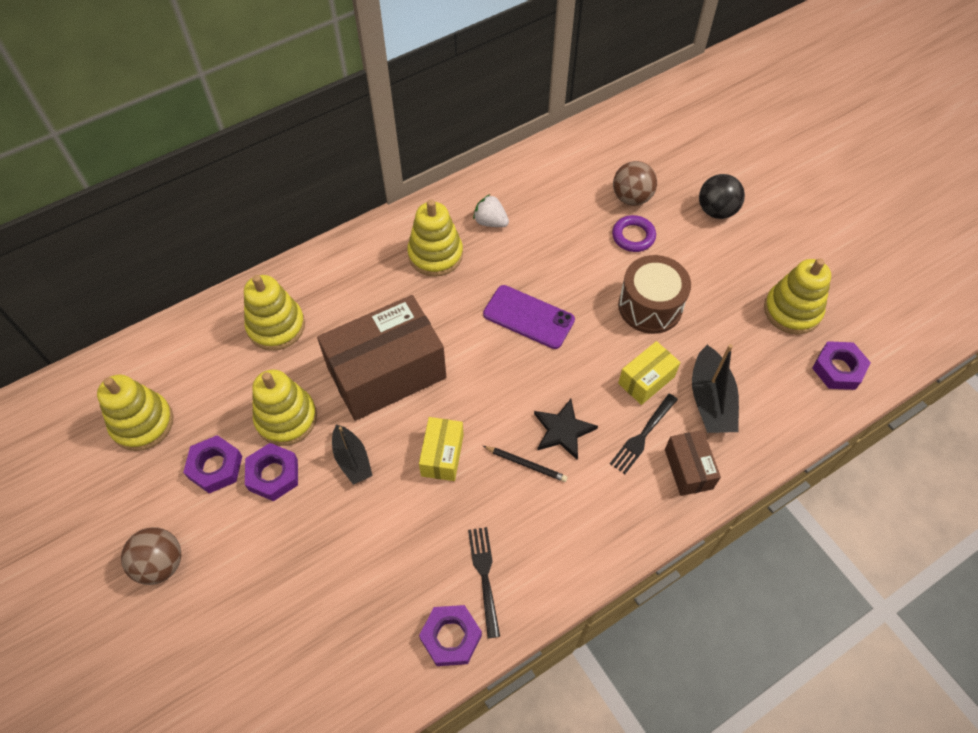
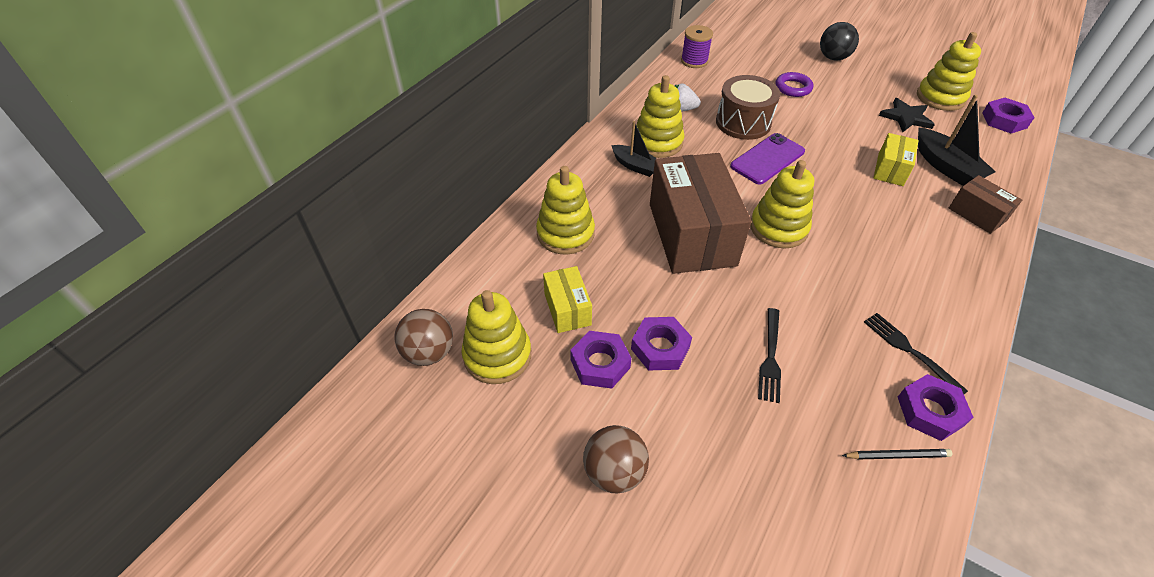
camera: 25 degrees left, 10 degrees down
(286, 418) = (634, 299): yellow stacking toy -> yellow stacking toy (778, 228)
(352, 460) = (720, 308): black boat -> black boat (635, 166)
(387, 373) = (691, 234): brown box -> brown box turned 45 degrees counterclockwise
(442, 455) = (791, 275): yellow box -> yellow box (567, 309)
(526, 464) = (861, 256): black pencil -> black pencil (897, 455)
(528, 317) = (767, 159): purple phone -> purple phone turned 45 degrees counterclockwise
(554, 161) = (694, 61): none -> purple spool
(563, 430) = (865, 223): black star -> black star (906, 117)
(631, 197) = (769, 66): brown ball -> brown ball (429, 352)
(642, 436) = (924, 205): black fork -> black fork (770, 358)
(650, 306) = (846, 124): brown drum -> brown drum (743, 122)

